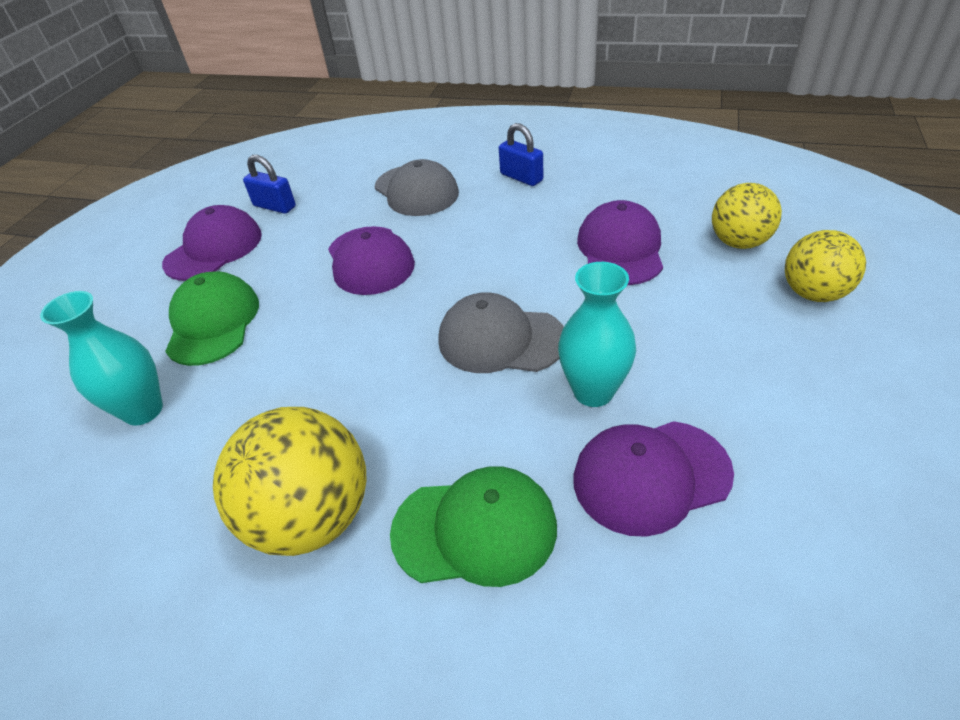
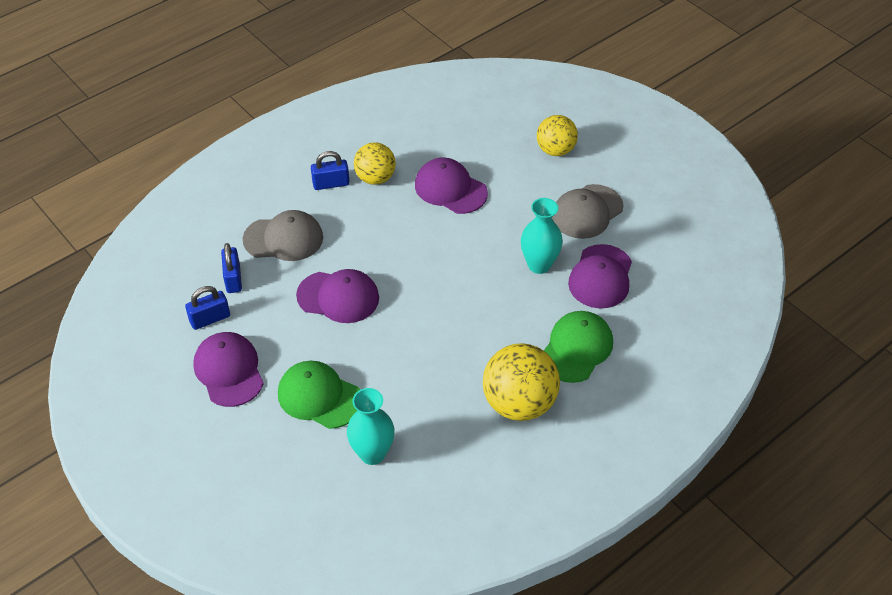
camera: 60 degrees left, 5 degrees up
(336, 192) = (233, 279): none -> blue padlock
(500, 339) = (470, 277): grey cap -> grey cap (587, 212)
(739, 242) = (495, 145): yellow ball -> yellow ball (375, 178)

